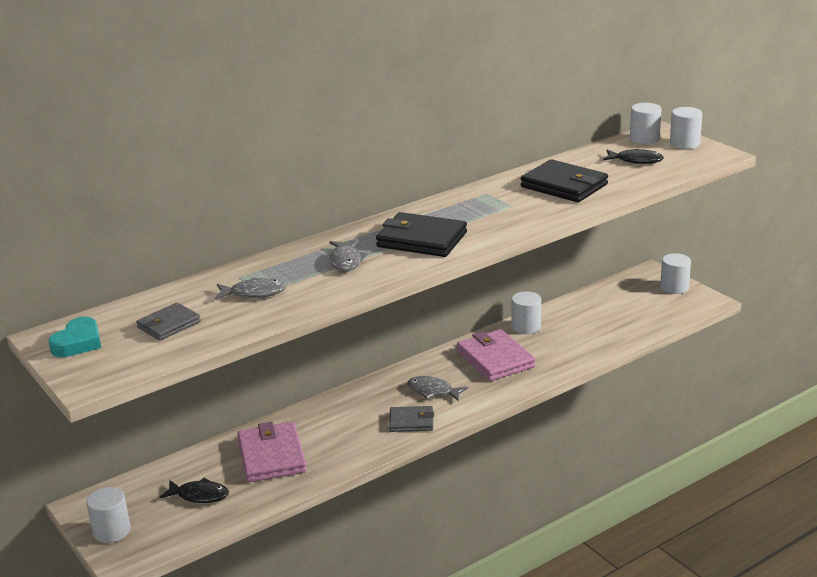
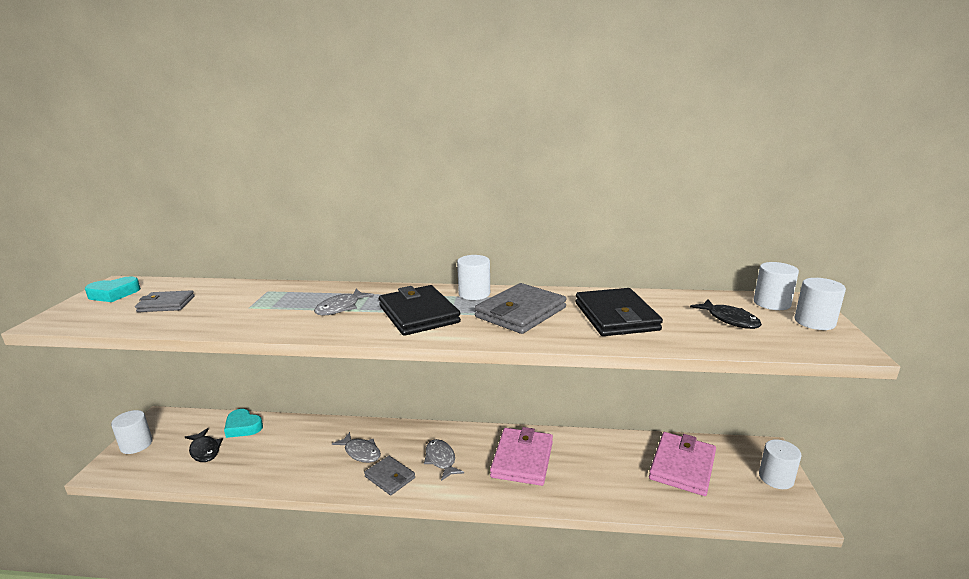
camera: 40 degrees right, 5 degrees down
(200, 464) = (243, 427): none -> turquoise heart
(254, 293) = (247, 305): grey fish -> grey fish (361, 452)
(272, 456) = (279, 447): pink wallet -> pink wallet (682, 466)
(494, 208) = (520, 312): none -> grey wallet
(526, 327) = (584, 443): white cylinder -> white cylinder (474, 294)

